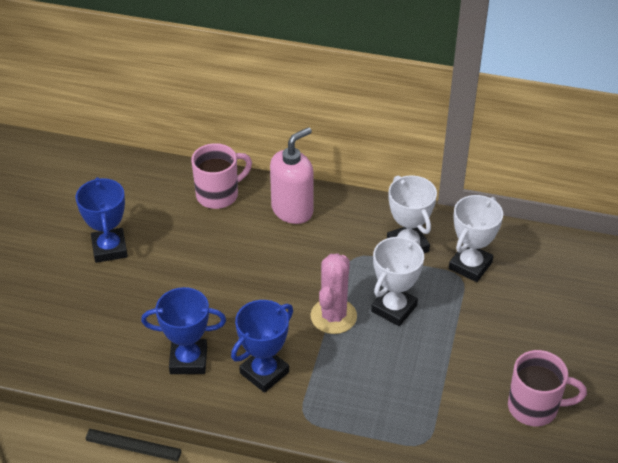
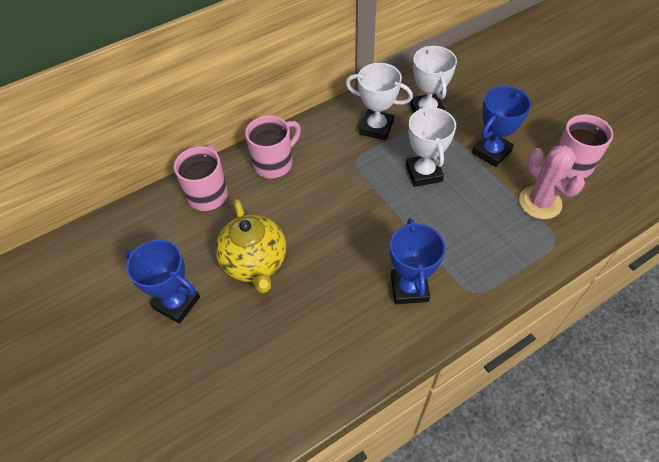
camera: 45 degrees left, 10 degrees up
(188, 266) = (255, 262): none -> yellow teapot
(188, 360) = (349, 329): blue trophy -> blue trophy (491, 152)
(292, 210) = (274, 163): pink soap dispenser -> pink mug
(333, 316) = (397, 210): pink cactus -> pink cactus (540, 202)

